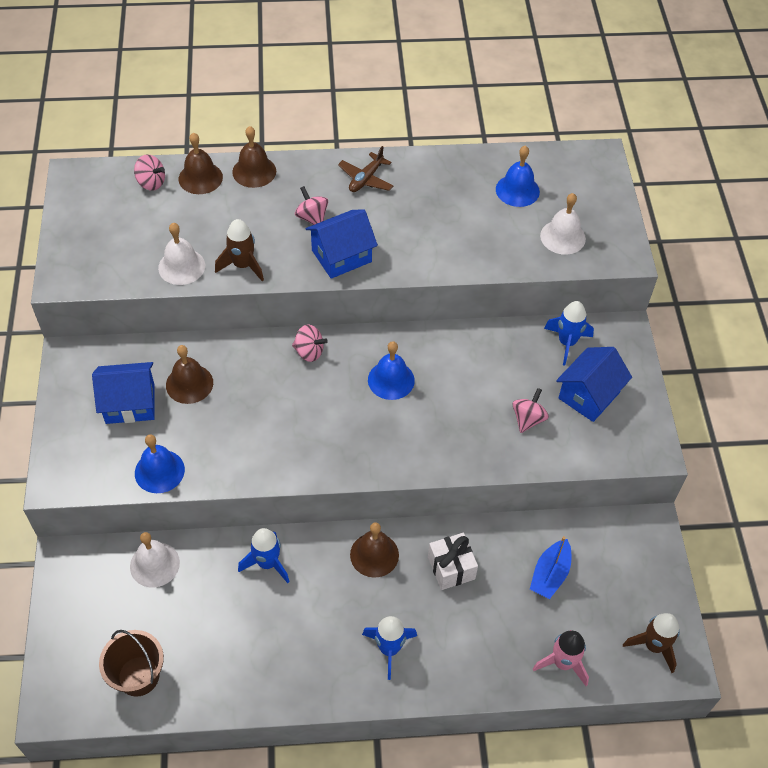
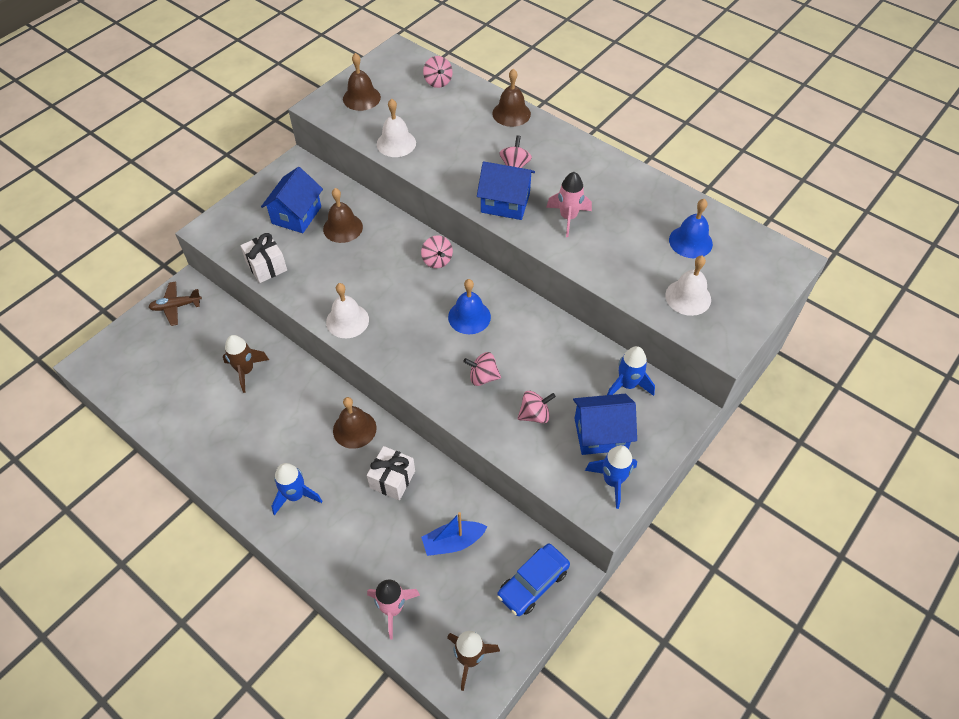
camera: 45 degrees right, 0 degrees up
(130, 403) = (296, 215): blue house -> blue house turned 75 degrees clockwise
(138, 676) = (147, 385): brown bucket -> none
(154, 564) = (227, 329): white bell -> white bell (347, 320)
(159, 471) = (266, 266): blue bell -> white gift
(200, 178) = (472, 97): brown bell -> brown bell (361, 98)
(243, 265) = (434, 167): brown rocket -> brown rocket (246, 371)
(267, 563) = (287, 380): blue rocket -> blue rocket (612, 481)
(366, 179) = (583, 164): brown plane -> brown plane (176, 306)
(406, 234) = (568, 218): none -> pink rocket
(457, 421) = (483, 377): none -> pink spinning top
(636, 553) = (533, 583): none -> blue car

